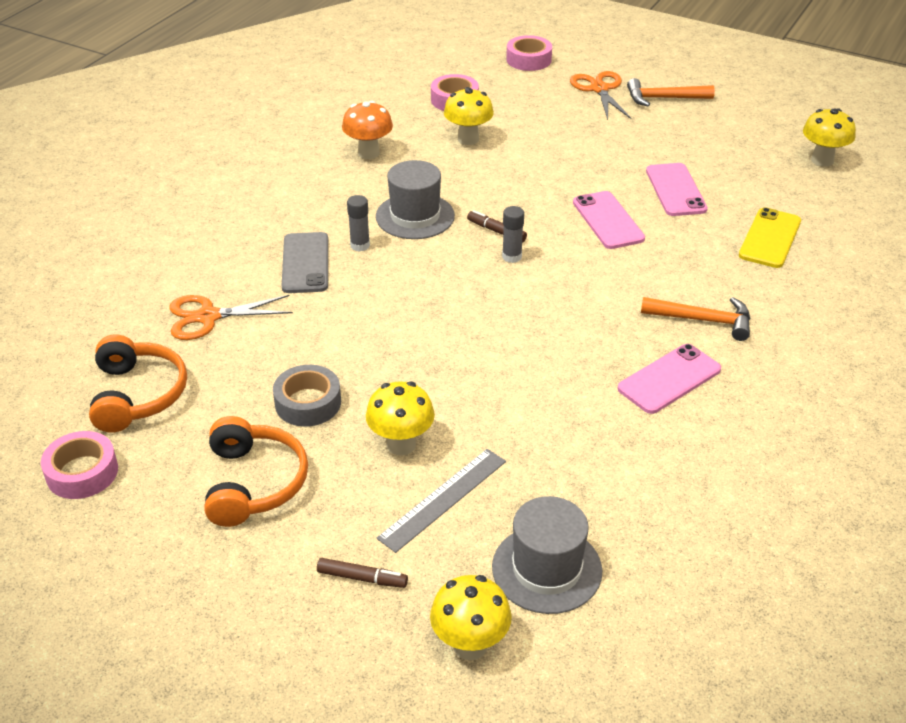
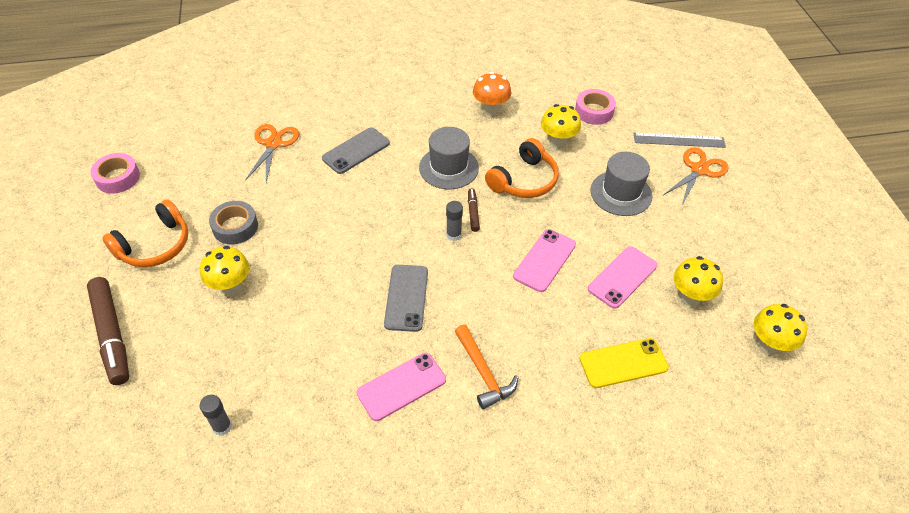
camera: 50 degrees right, 10 degrees up
(137, 395) = (189, 159): orange headphones -> orange headphones (524, 180)
(208, 317) = (273, 144): orange scissors -> orange scissors turned 60 degrees clockwise
(360, 245) = (395, 162): grey glue stick -> grey glue stick (222, 427)
(362, 578) = (112, 335): brown marker -> brown marker, size x2.11
(443, 499) = (199, 334): grey ruler -> grey ruler (679, 140)
(470, 645) = (89, 415): yellow mushroom -> yellow mushroom (690, 298)
(528, 60) = (688, 116): pink tape -> none
(546, 569) = (173, 417): grey hat -> grey hat (621, 193)
(560, 324) = (406, 298): none -> grey phone
(663, 98) = (732, 209): orange hammer -> none
(669, 379) = (401, 386): pink phone -> pink phone turned 45 degrees counterclockwise

